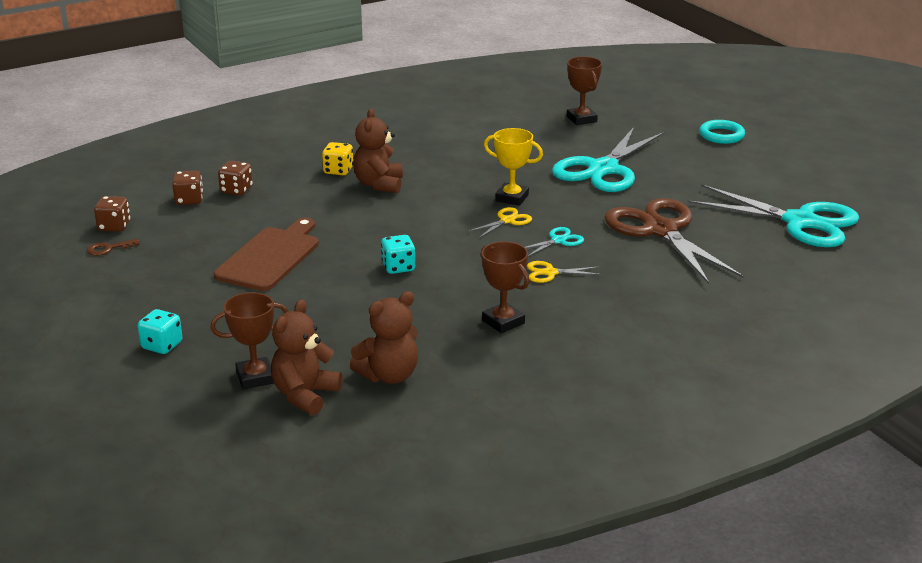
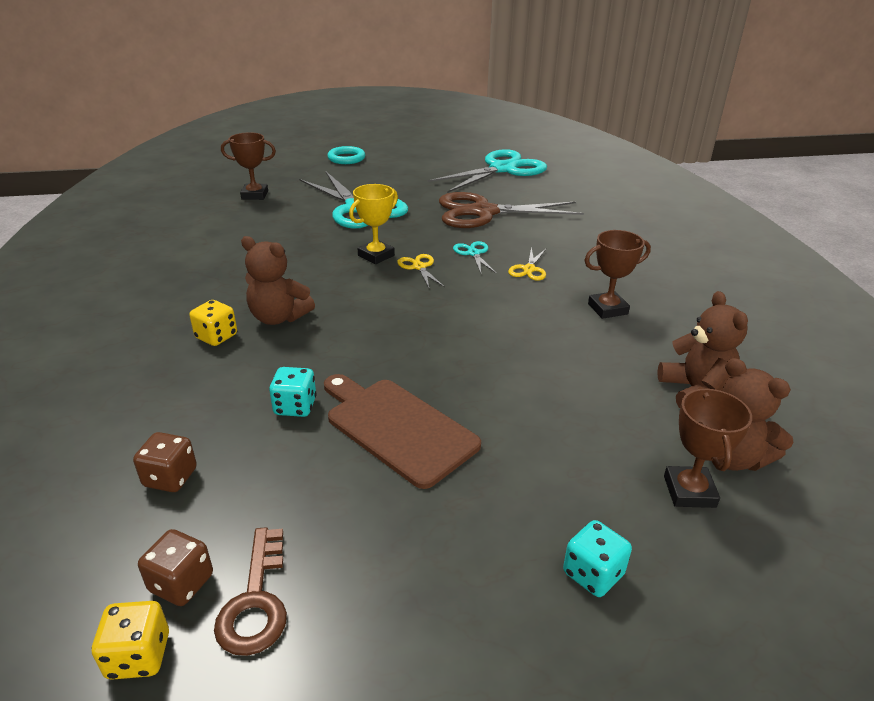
camera: 70 degrees left, 5 degrees up
(68, 230) = (139, 655): none -> yellow dice
(108, 249) = (256, 601): brown key -> brown key, size x1.61
(236, 190) = (186, 425): brown dice -> none
(398, 267) = (476, 342): turquoise dice -> turquoise dice (295, 406)

